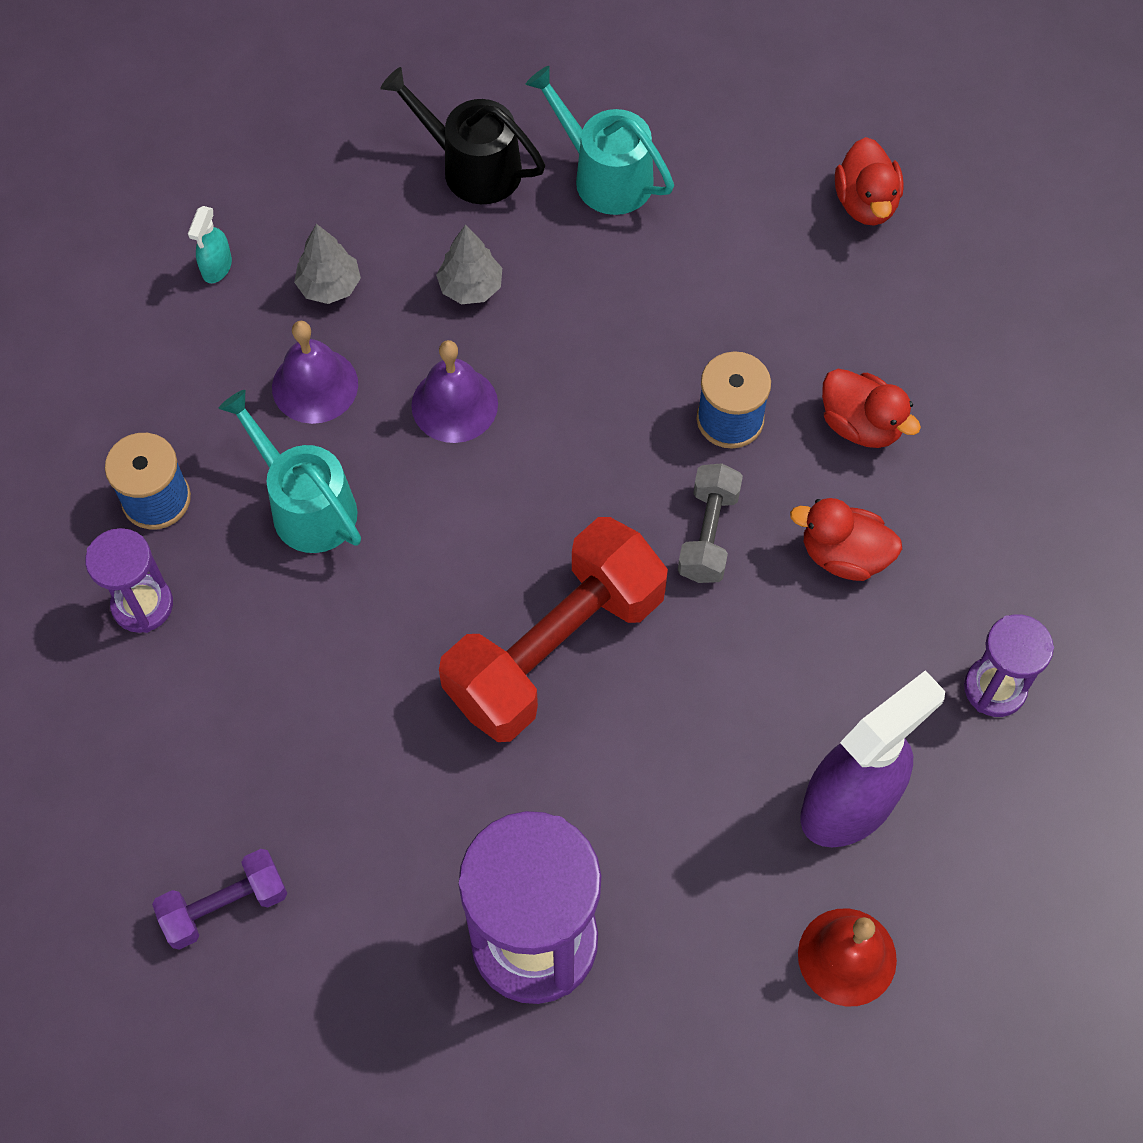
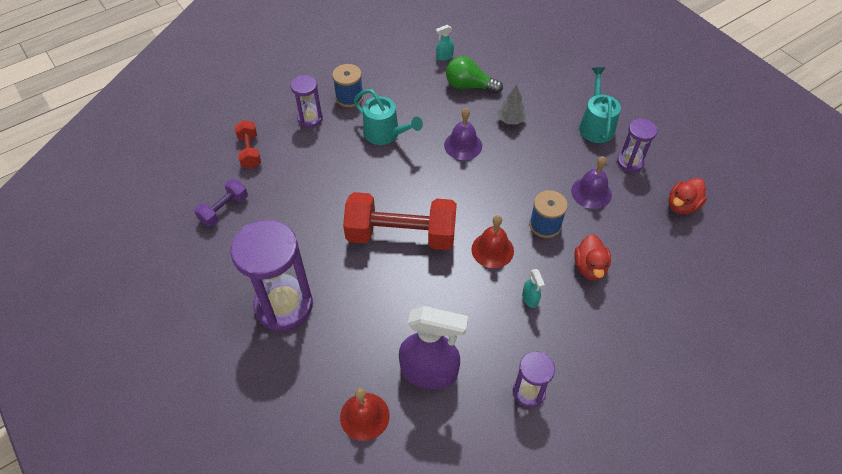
camera: 50 degrees right, 10 degrees down
(121, 767) = (250, 151): none -> red dumbbell
(225, 906) = (224, 209): purple dumbbell -> purple dumbbell turned 75 degrees counterclockwise
(306, 506) = (385, 134): turquoise watering can -> turquoise watering can turned 120 degrees clockwise
(315, 385) = (430, 107): purple bell -> purple bell (591, 192)
(329, 286) = (469, 86): grey tree -> green light bulb
(473, 167) = (555, 90): black watering can -> none
(708, 534) = (492, 250): grey dumbbell -> red bell
(723, 196) = (630, 162): none -> purple hourglass
(844, 555) = (530, 299): red duck -> turquoise spray bottle

